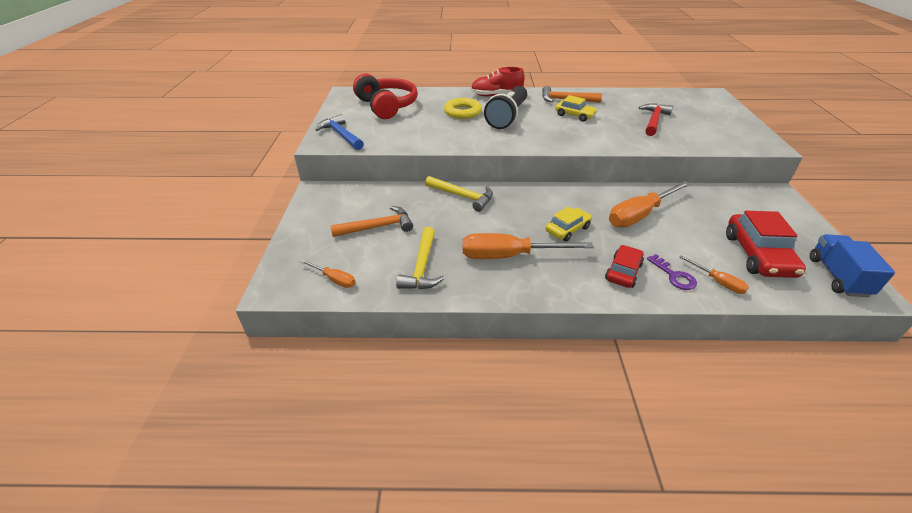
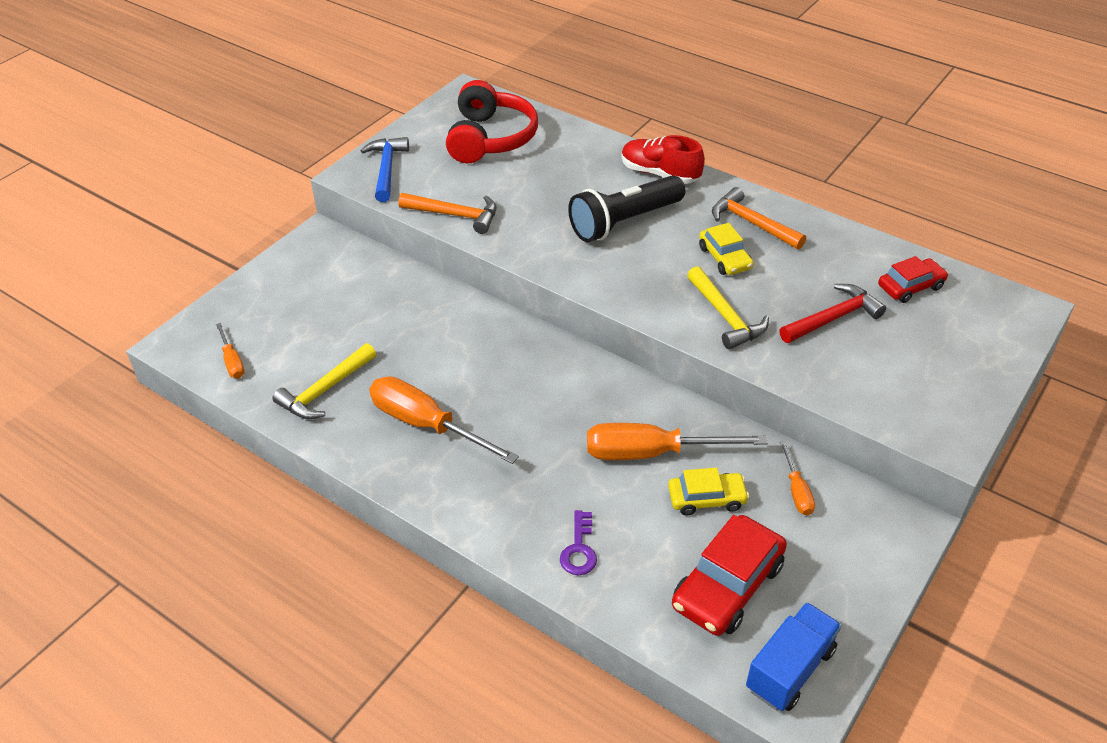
camera: 35 degrees right, 5 degrees up
(377, 227) = (332, 317): orange hammer -> orange hammer (455, 215)
(462, 112) = (574, 188): yellow ring -> none
(462, 196) = (466, 319): yellow hammer -> yellow hammer (725, 316)
(567, 229) = (534, 425): yellow car -> yellow car (706, 499)
(623, 272) = (526, 512): red car -> red car (910, 287)
(718, 282) = (620, 585): orange screwdriver -> orange screwdriver (796, 491)

